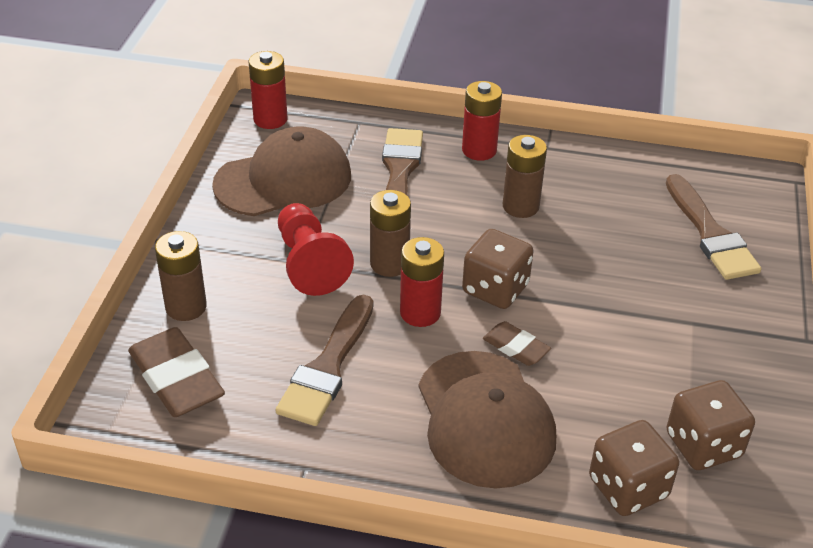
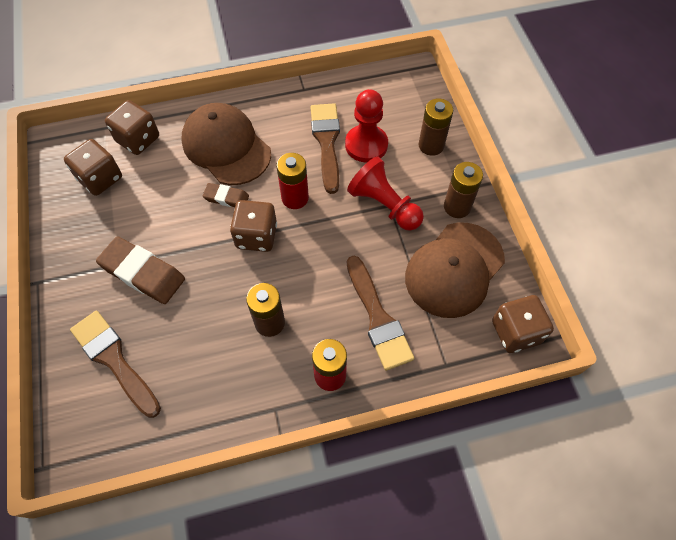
camera: 155 degrees right, 20 degrees up
(176, 378) = (399, 105): brown eraser -> brown eraser (142, 273)
(270, 119) = (515, 332): red battery -> brown dice
(274, 341) = (366, 145): none -> red pawn
(389, 264) = (334, 227): brown battery -> brown battery (457, 207)

